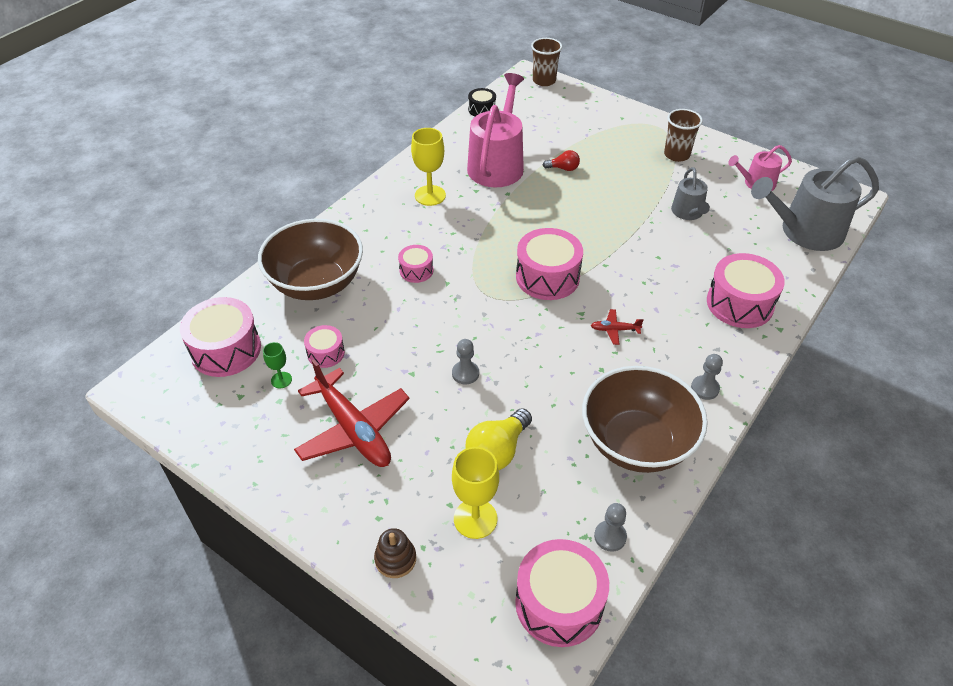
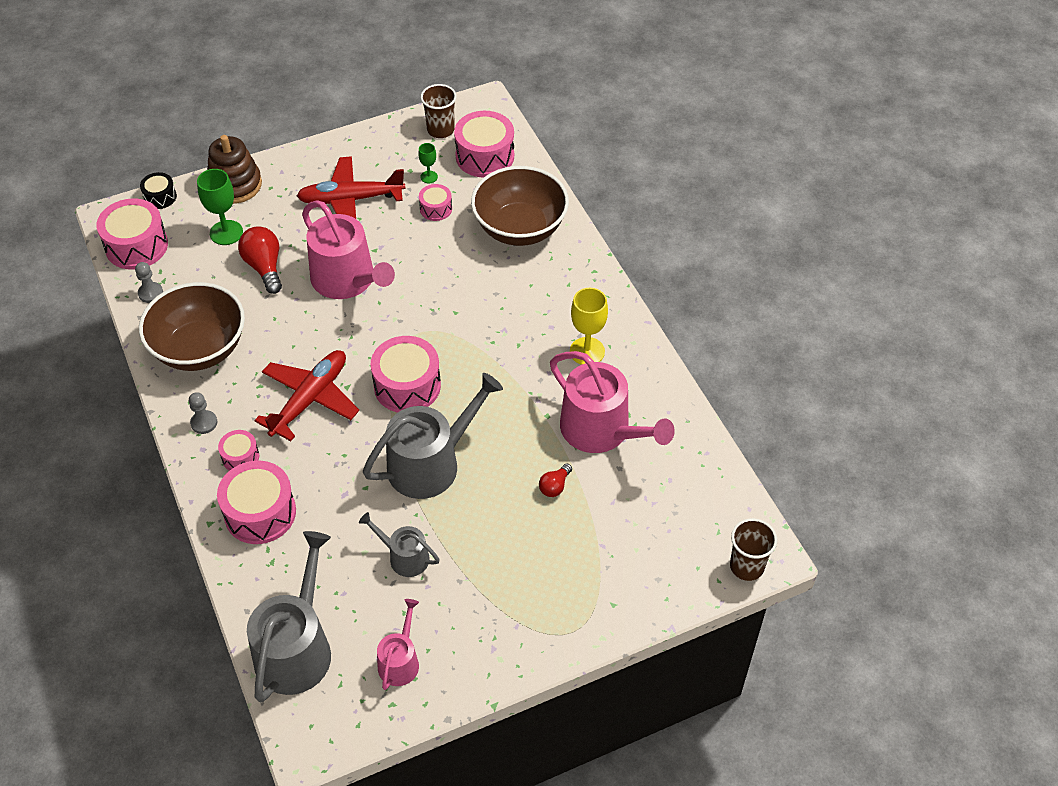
camera: 120 degrees right, 5 degrees up
(395, 559) = (235, 185): brown stacking toy -> brown stacking toy, size x1.82
(416, 270) = (487, 298): pink drum -> pink drum (240, 457)
(465, 373) = (347, 280): grey pawn -> pink watering can
(475, 519) = (226, 233): yellow goblet -> green goblet
(482, 109) = (718, 467): black drum -> black drum (160, 197)
(497, 451) = (264, 267): yellow light bulb -> red light bulb
(603, 232) = (431, 463): none -> grey watering can
(614, 330) = (310, 399): red plane -> red plane, size x2.38
(676, 155) = (504, 614): brown cup -> brown cup (440, 130)

